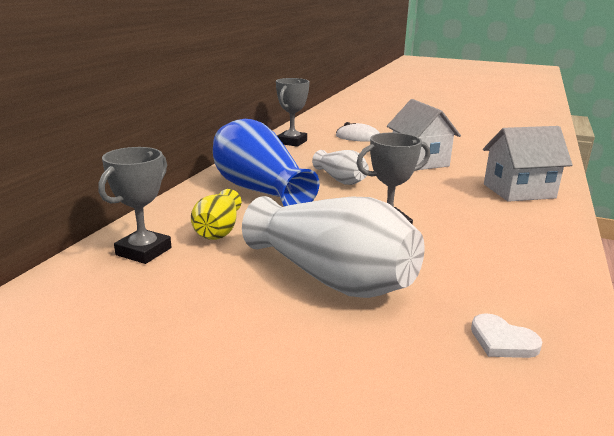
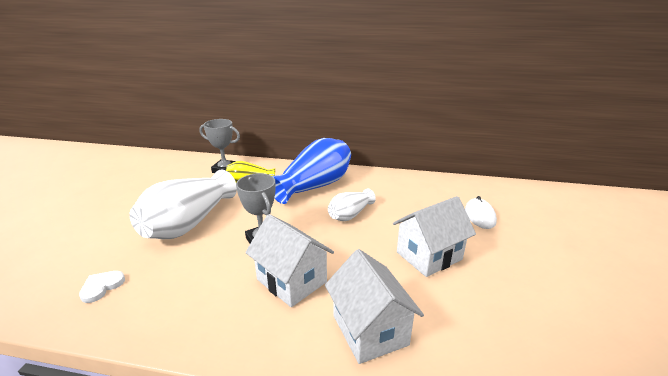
camera: 80 degrees right, 5 degrees up
(292, 142) = (432, 185): grey trophy -> none
(463, 214) = (291, 281): none -> white house

